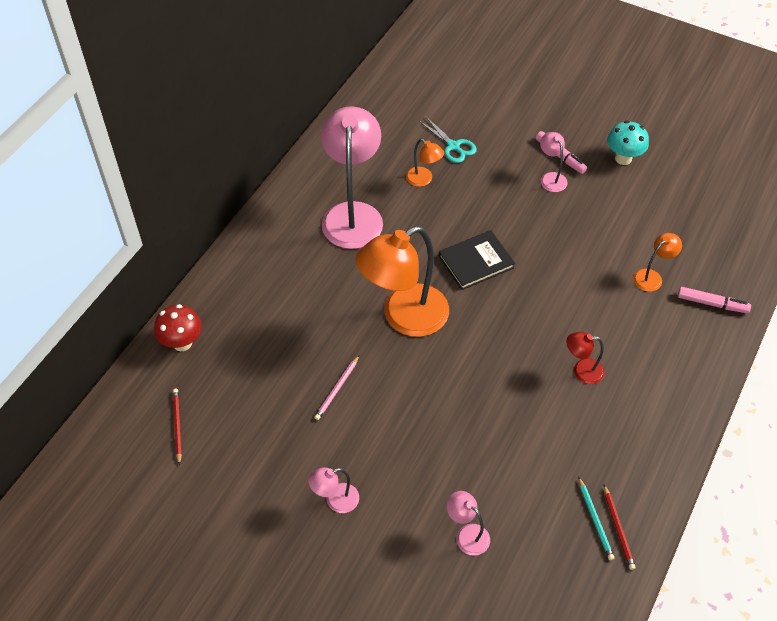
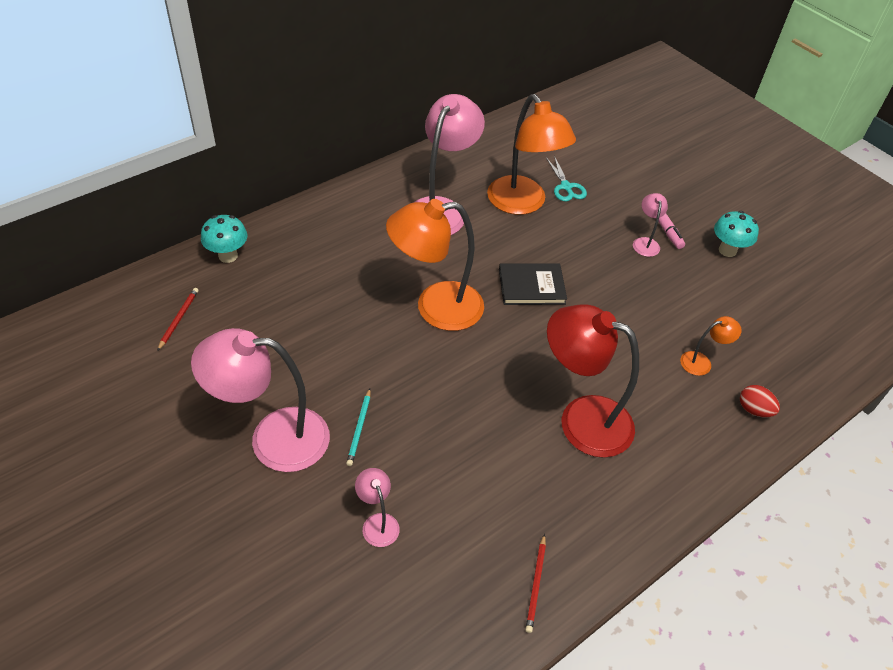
camera: 20 degrees right, 5 degrees down
(182, 343) = (228, 256): red mushroom -> turquoise mushroom
(335, 501) = (273, 438): pink lamp -> pink lamp, size x2.22
(337, 389) = (336, 344): pink pencil -> none
(423, 180) = (522, 204): orange lamp -> orange lamp, size x2.22
(581, 371) = (581, 419): red lamp -> red lamp, size x2.22
(595, 520) = (516, 565): turquoise pencil -> turquoise pencil (359, 428)
(712, 304) = (754, 410): pink marker -> red egg

